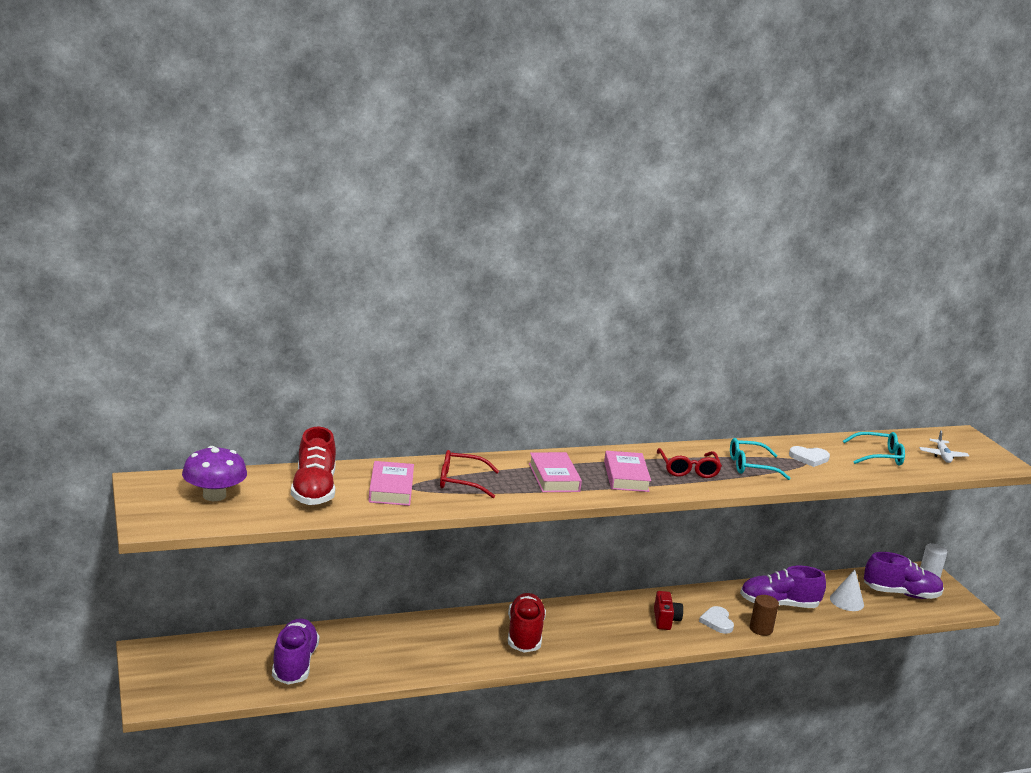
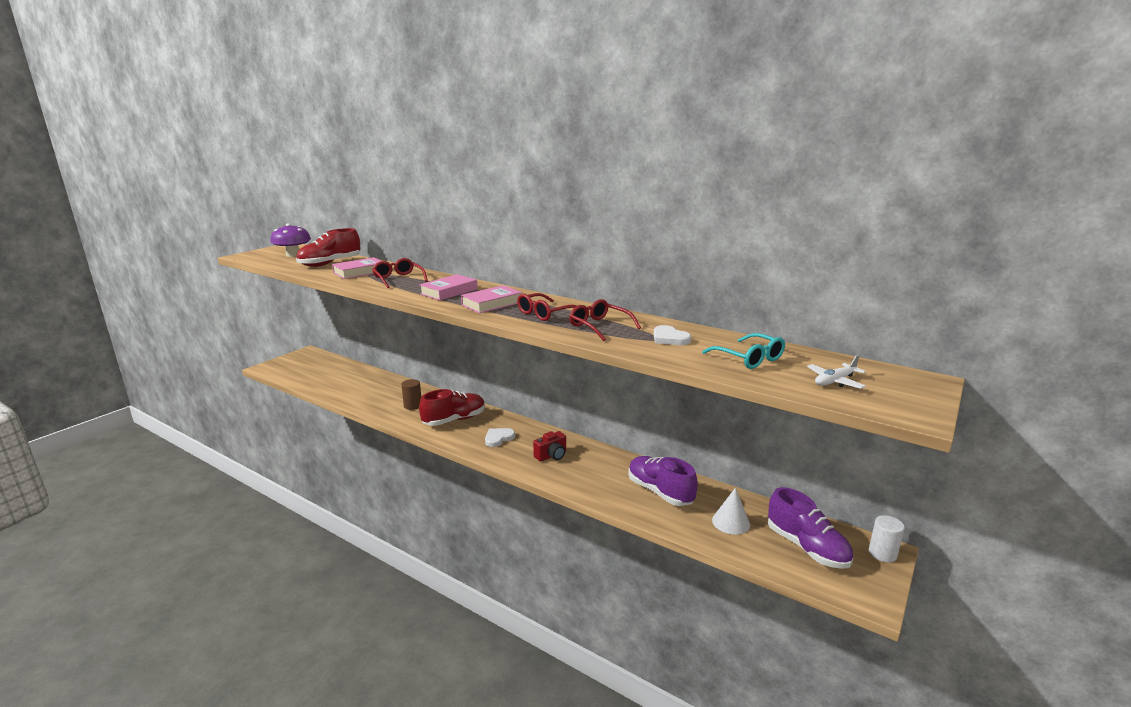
camera: 55 degrees right, 0 degrees up
(294, 664) = (336, 380): purple shoe -> none
(717, 622) = (584, 475): white heart -> white heart (498, 438)
(751, 466) = (599, 326): turquoise glasses -> red glasses
(761, 629) = (606, 496): brown cylinder -> brown cylinder (413, 406)

